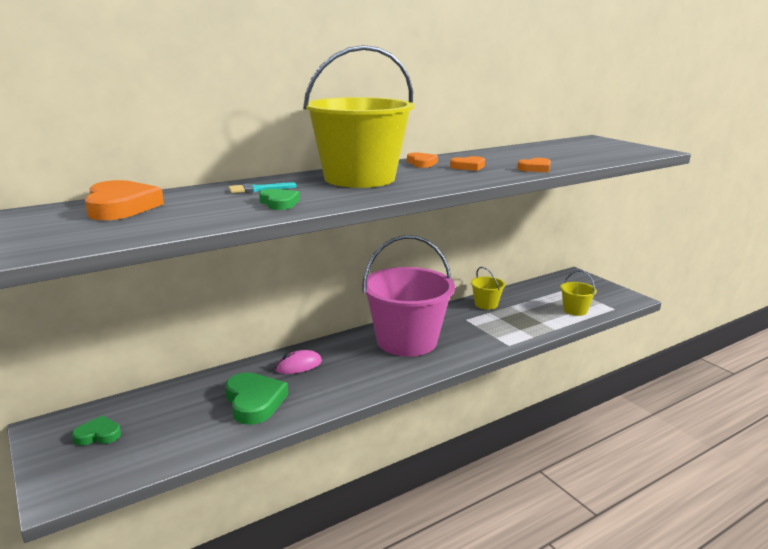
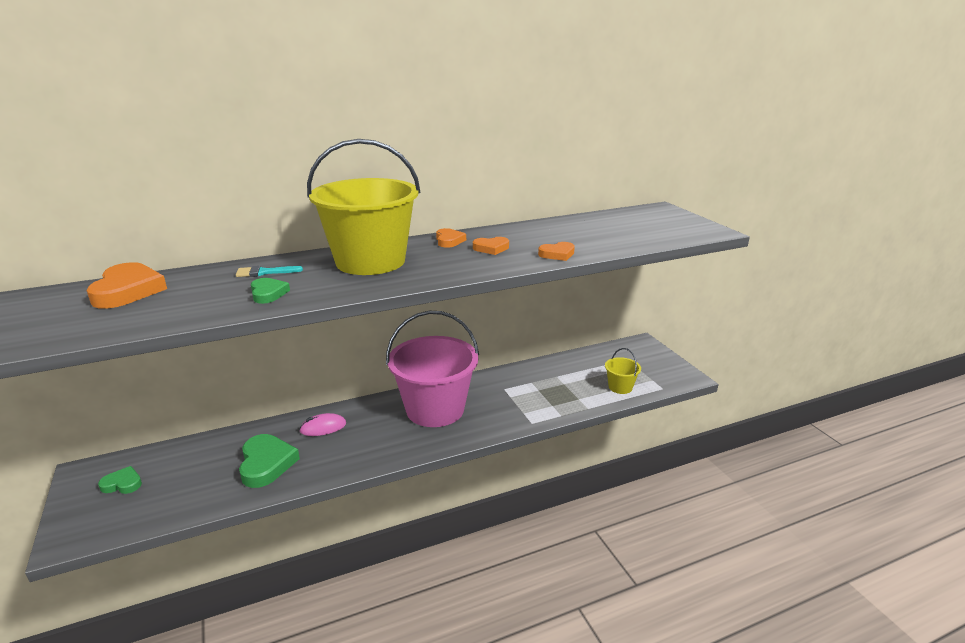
camera: 10 degrees right, 5 degrees up
(486, 304) = (533, 372): yellow bucket -> none

